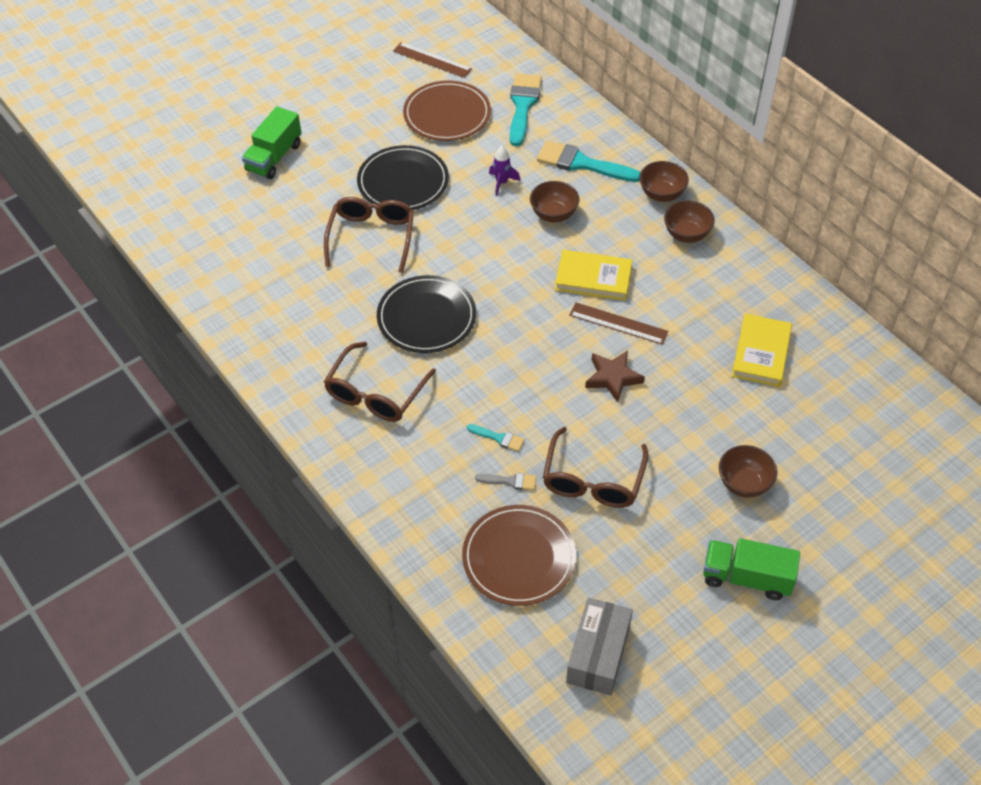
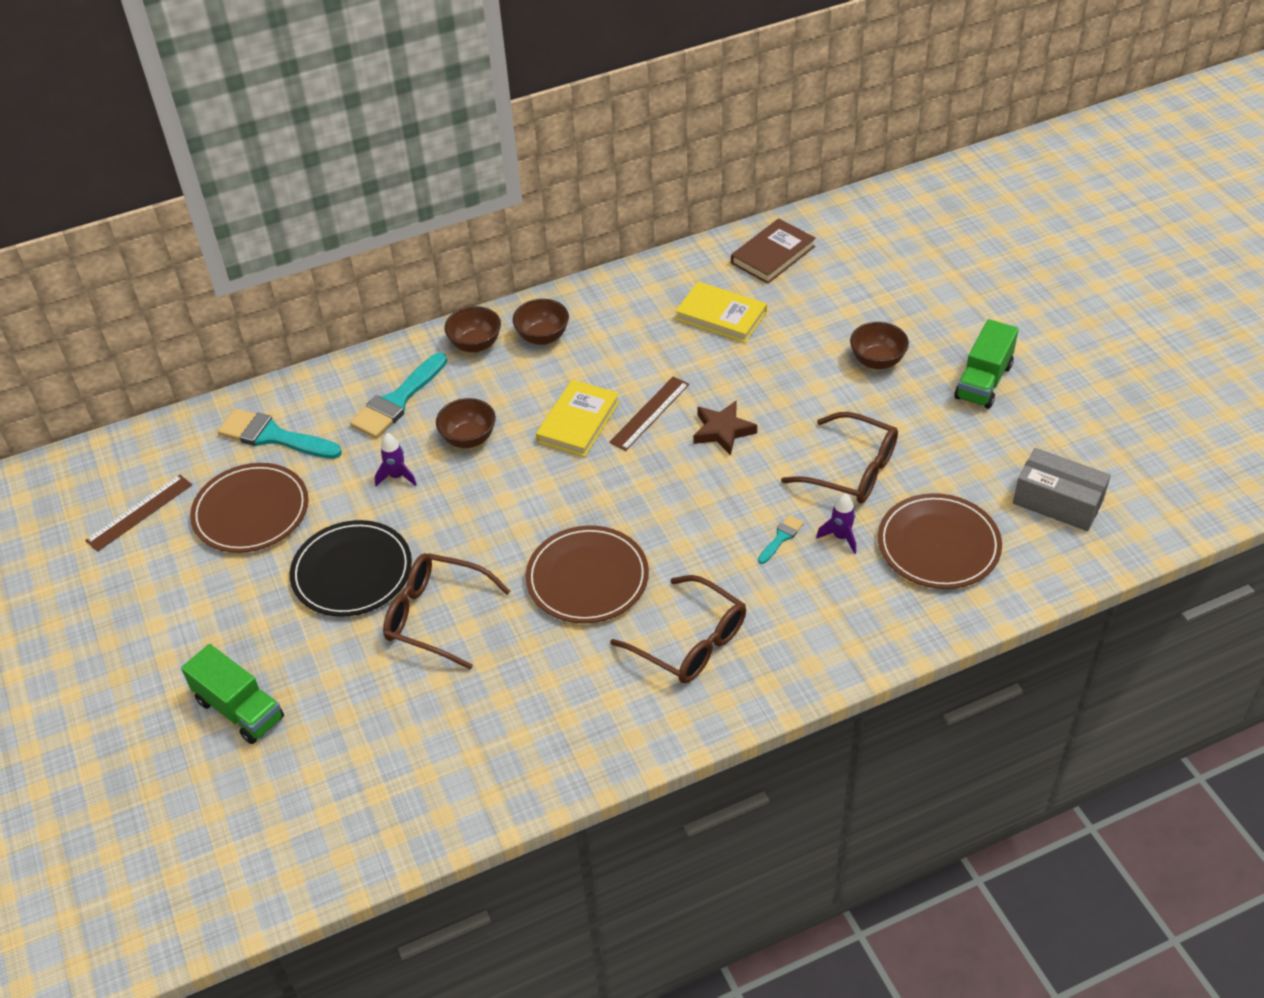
camera: 75 degrees left, 5 degrees down
(426, 317) = (587, 578): black plate -> brown plate
(510, 481) = (840, 537): grey brush -> purple rocket
(865, 380) = (773, 255): none -> brown book

